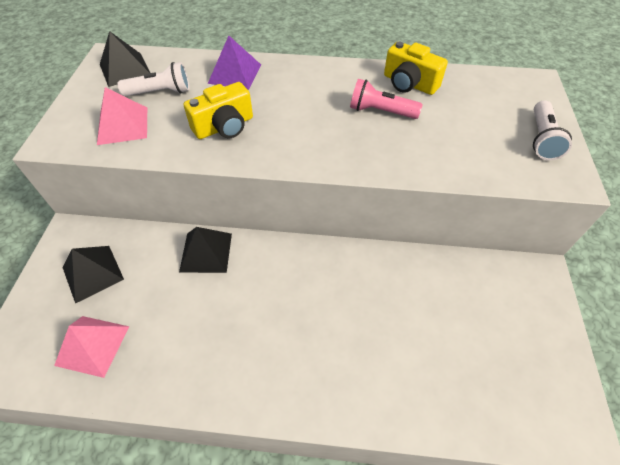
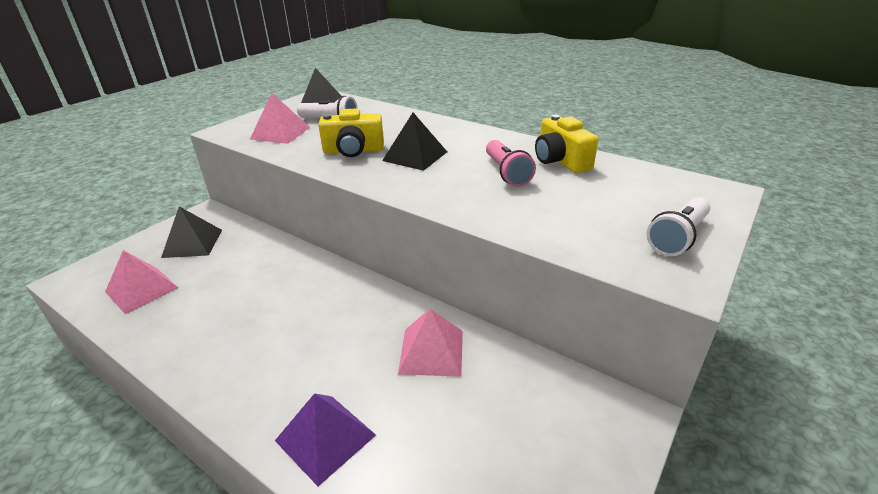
camera: 30 degrees right, 20 degrees down
(206, 252) = (286, 259): black pyramid -> black pyramid (415, 156)
(235, 73) = (401, 122): purple pyramid -> purple pyramid (325, 437)
(380, 111) = (506, 173): pink flashlight -> pink flashlight turned 150 degrees counterclockwise
(393, 286) = (431, 351): none -> pink pyramid

